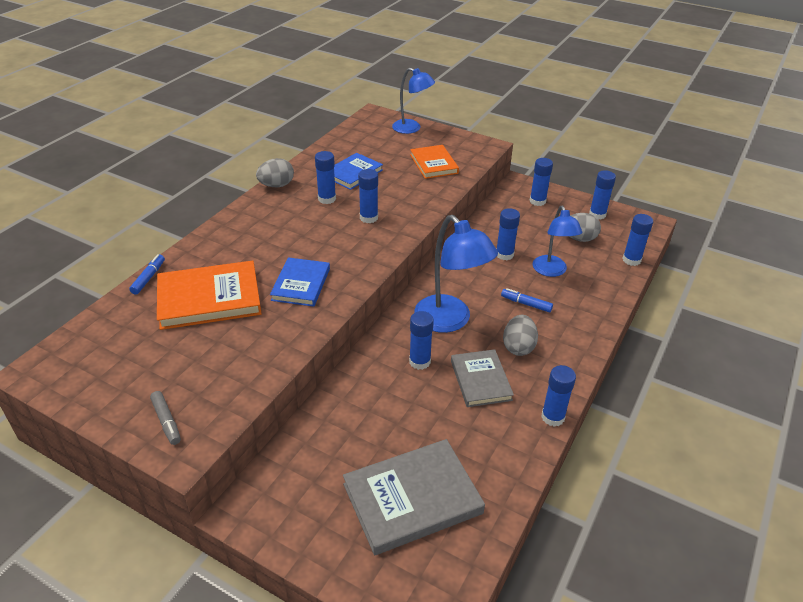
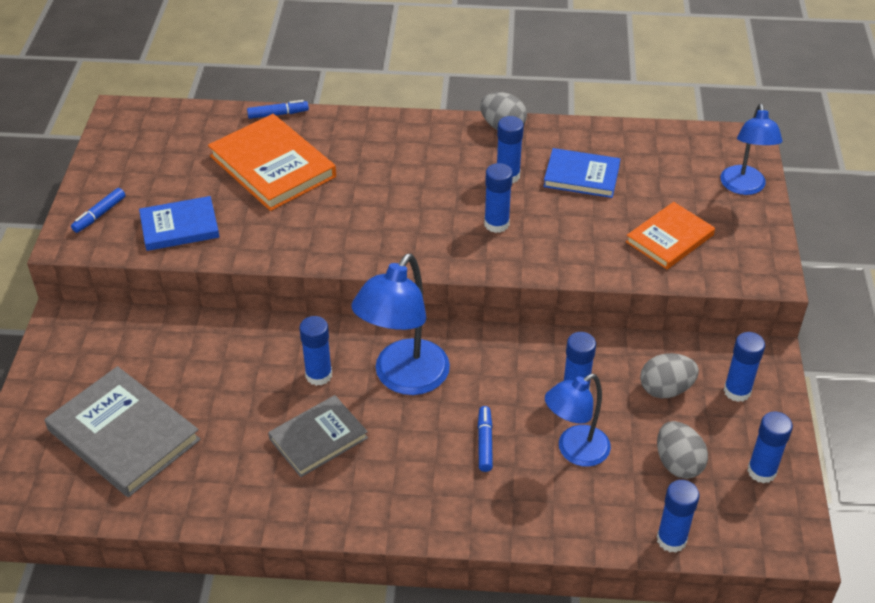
camera: 65 degrees right, 5 degrees up
(166, 421) = (99, 215): grey marker -> blue marker
(301, 284) = (335, 219): blue book -> blue book (179, 226)
(518, 347) = (396, 457): grey egg -> grey egg (665, 389)
(553, 417) = (293, 522): blue glue stick -> none

